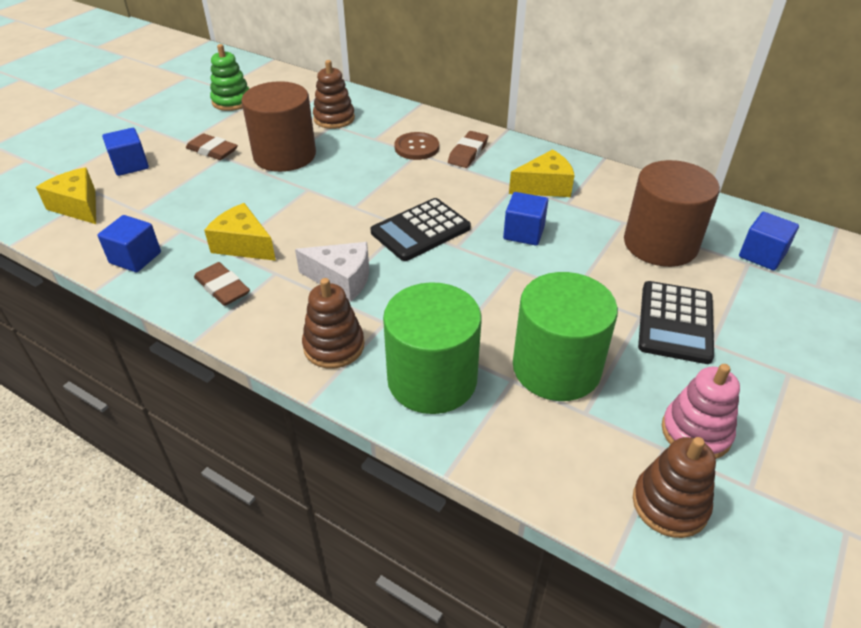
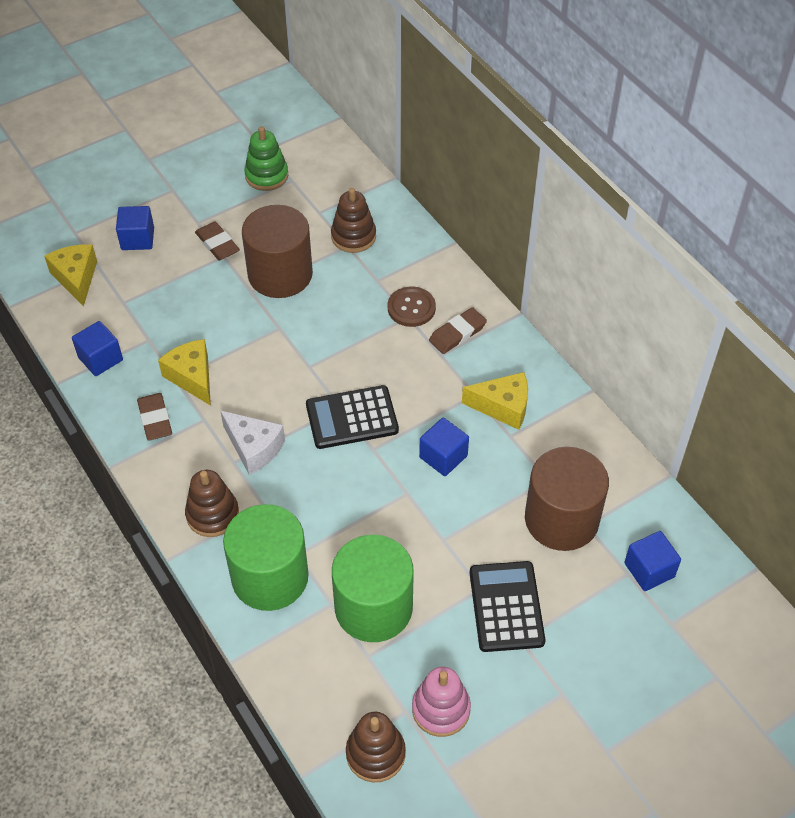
camera: 25 degrees right, 10 degrees up
(675, 322) = (506, 607): black calculator -> black calculator turned 135 degrees clockwise

